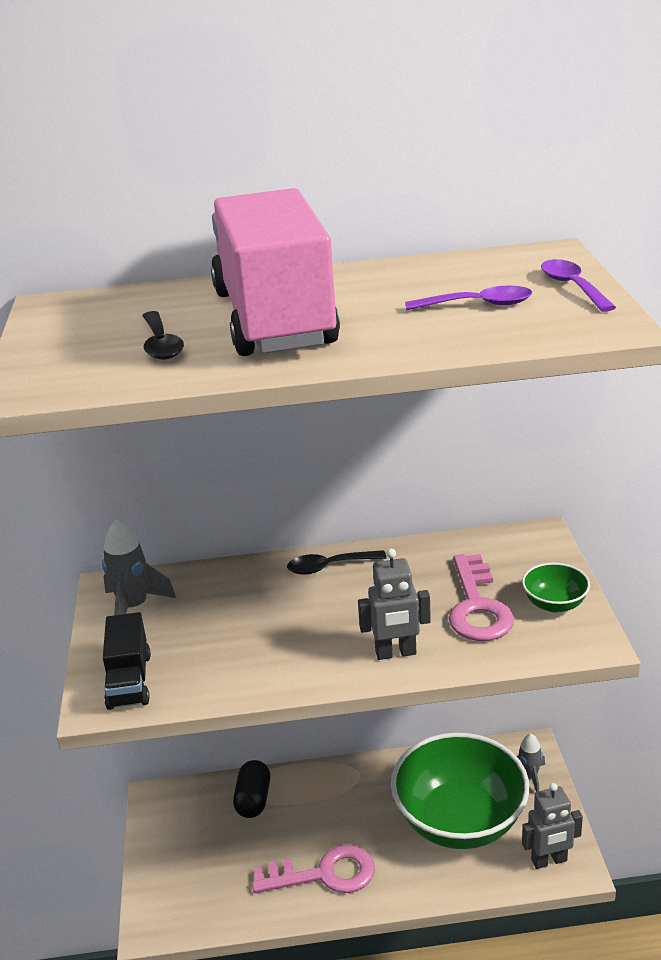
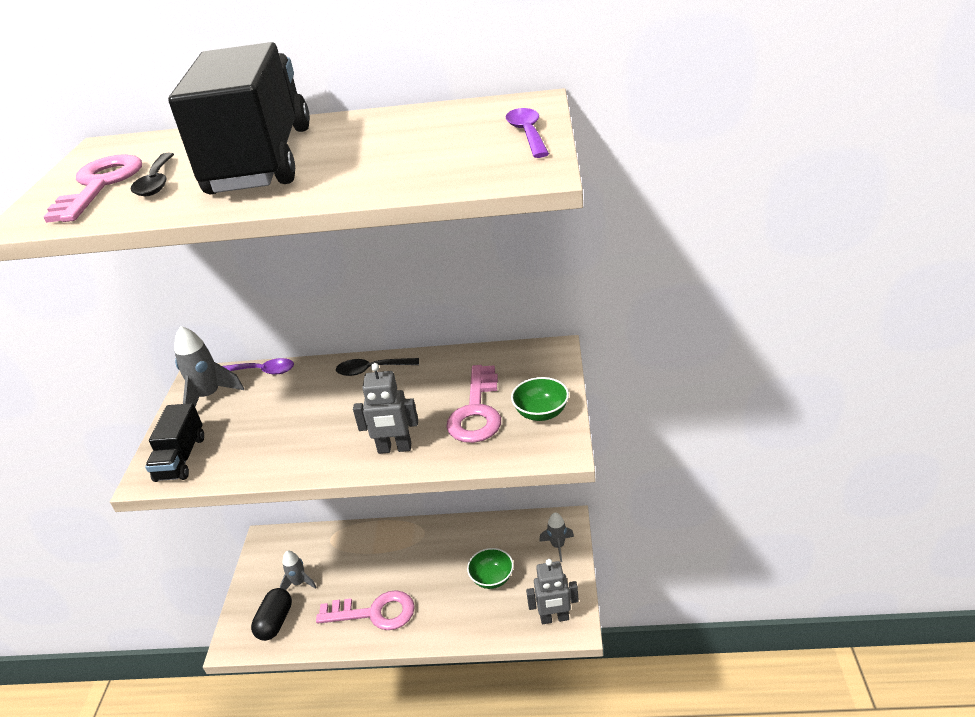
camera: 10 degrees right, 5 degrees up
(89, 349) = (100, 185): none -> pink key
(216, 846) = (299, 583): none -> grey rocket
(253, 800) = (338, 547): black capsule -> black capsule (275, 622)
(274, 319) = (261, 160): pink truck -> black truck
(459, 821) = (492, 578): green bowl -> green bowl, size x0.42
(478, 305) = (435, 150): purple spoon -> purple spoon (262, 371)

